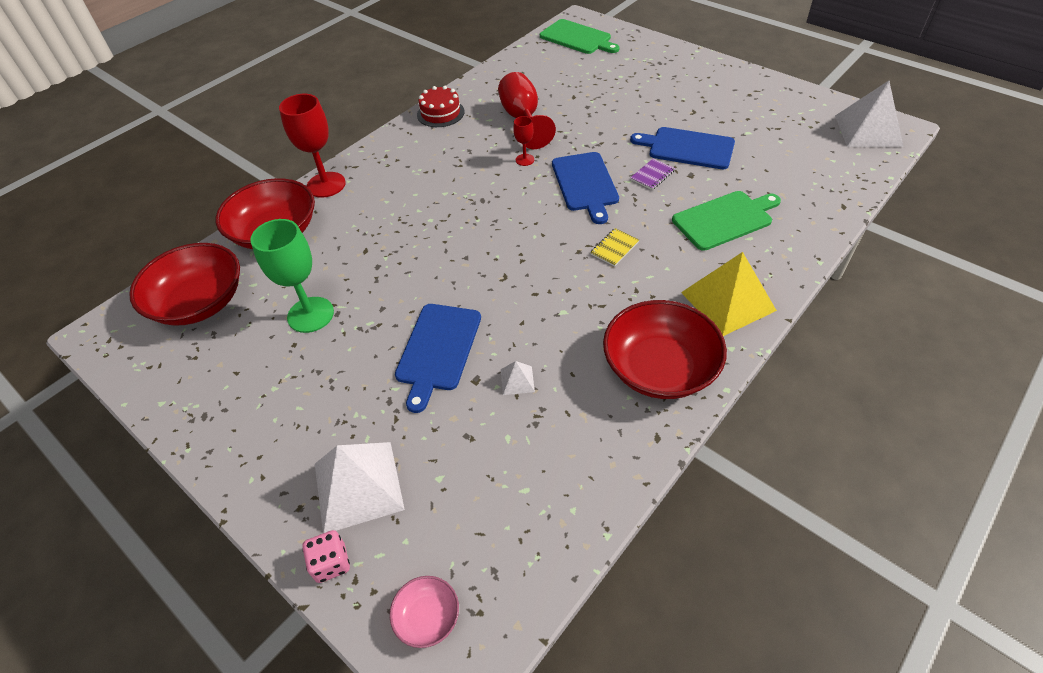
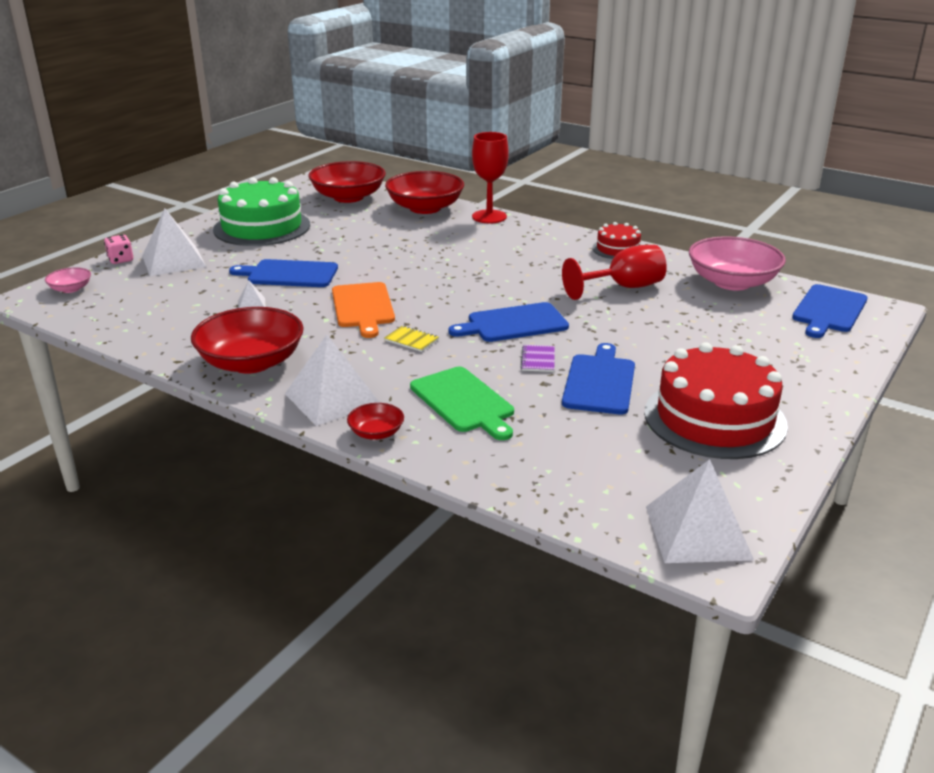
camera: 80 degrees right, 20 degrees down
(269, 390) = (262, 227): none -> green cake
(310, 315) = (332, 230): green goblet -> none
(523, 68) = (732, 282): none -> pink bowl
(524, 160) = (548, 292): red goblet -> none
(538, 283) = (363, 307): none -> orange cutting board
(577, 38) = (828, 310): green cutting board -> blue cutting board
(652, 175) = (538, 360): purple notebook -> purple notebook turned 60 degrees clockwise
(728, 301) = (332, 398): yellow pyramid -> white pyramid
(734, 106) = (714, 418): none -> red cake
(781, 271) = (376, 433): none -> red bowl

